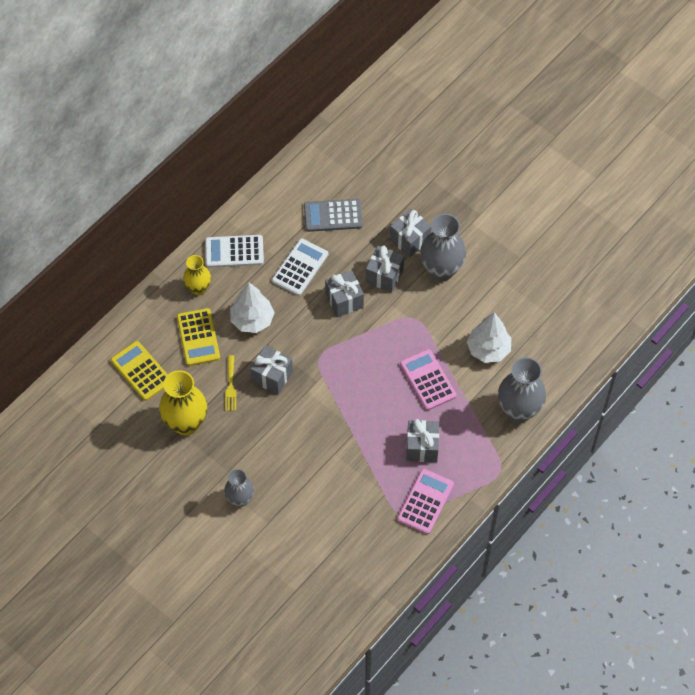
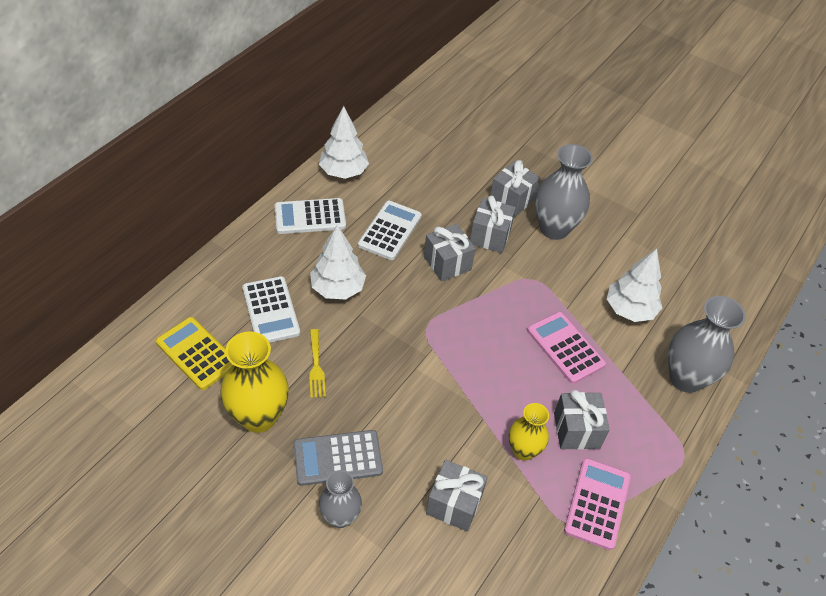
camera: 10 degrees left, 10 degrees down
(198, 288) = (269, 256): yellow vase -> yellow vase (523, 450)
(198, 337) = (271, 310): yellow calculator -> white calculator
(266, 207) = (343, 172): none -> white tree
(272, 376) = (369, 352): grey gift -> grey gift (454, 504)
(333, 216) = (421, 179): grey calculator -> grey calculator (337, 458)

